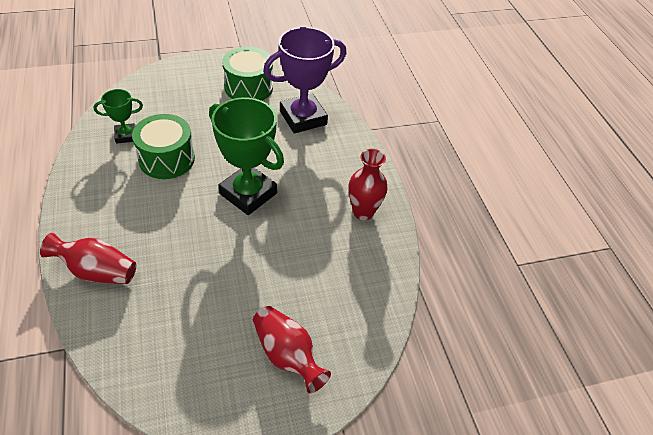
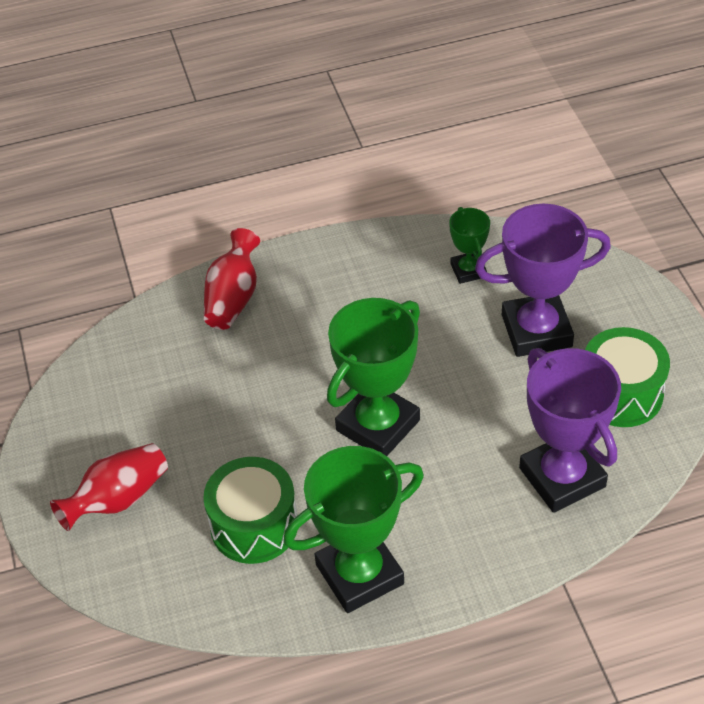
camera: 95 degrees right, 0 degrees up
(167, 159) = (430, 323): green drum -> green drum (254, 525)
(190, 112) = (536, 330): none -> purple trophy
(363, 212) = (359, 574): red vase -> green trophy

